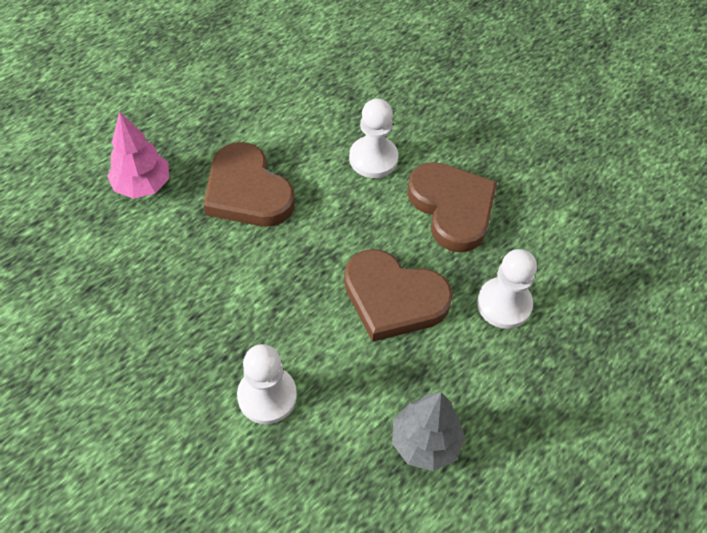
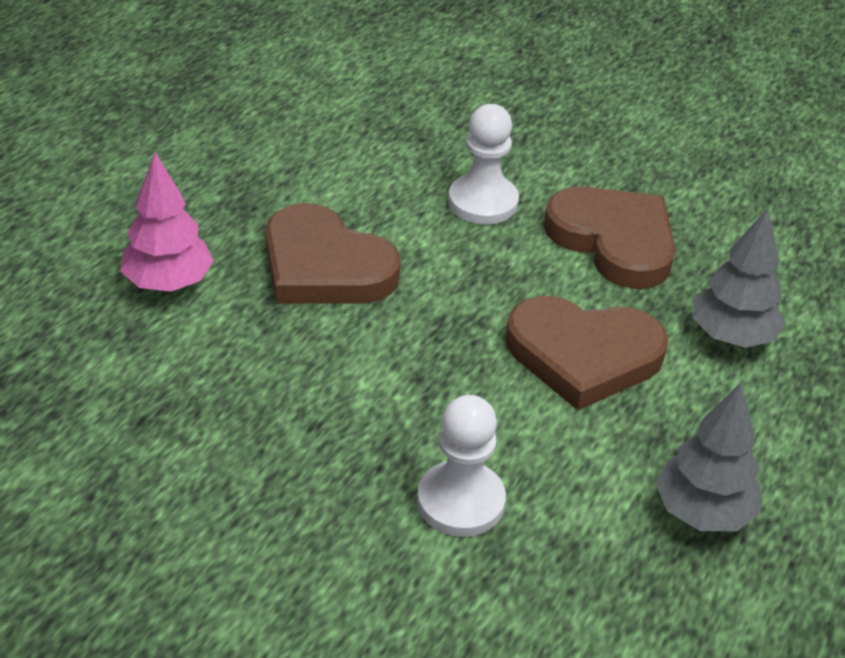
camera: 15 degrees left, 15 degrees down
(504, 304) = (732, 336): white pawn -> grey tree

